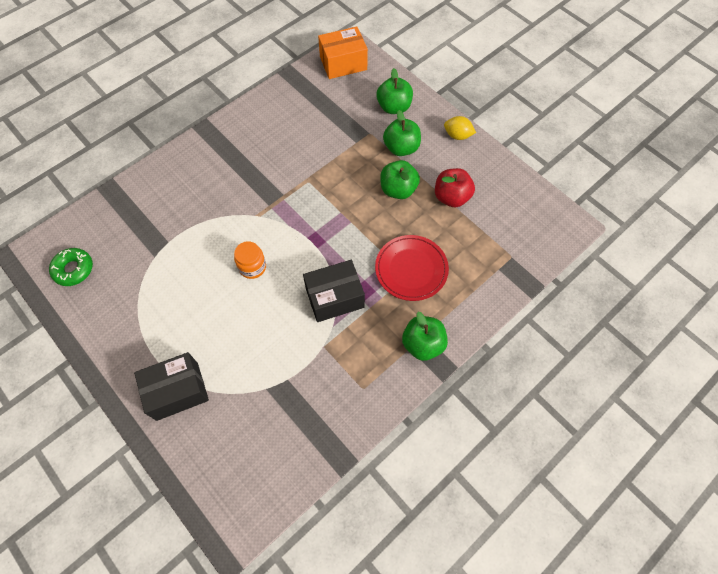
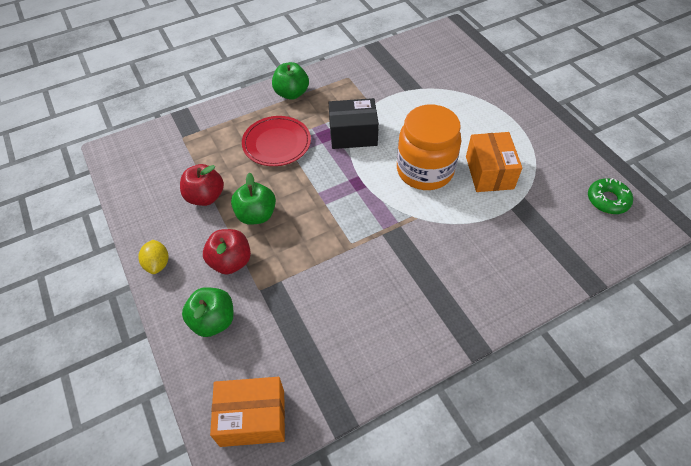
camera: 165 degrees left, 10 degrees down
(177, 391) = (493, 97): black box -> none
(187, 278) = (489, 172): none -> orange box
(252, 267) = (424, 170): orange jar -> orange jar, size x2.09
(401, 148) = (230, 262): green apple -> red apple
(457, 135) = (157, 264): yellow lemon -> yellow lemon turned 45 degrees clockwise

